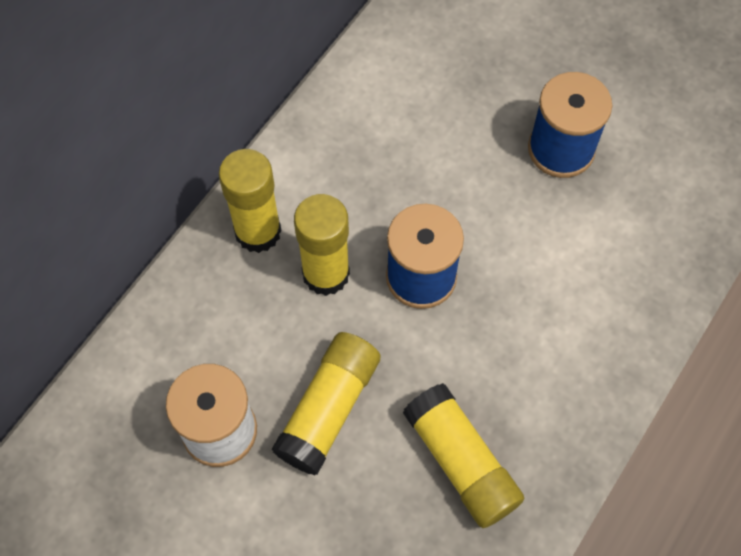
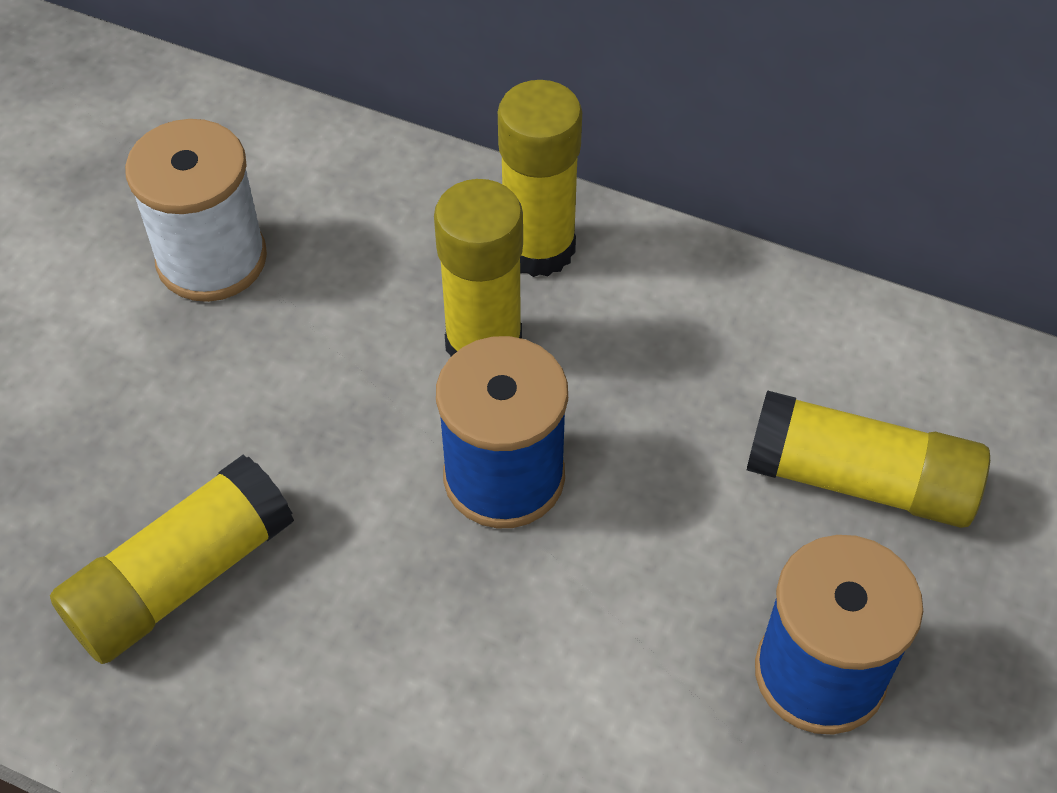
camera: 80 degrees right, 10 degrees down
(328, 409) = (256, 384): yellow glue stick -> yellow glue stick (859, 480)

